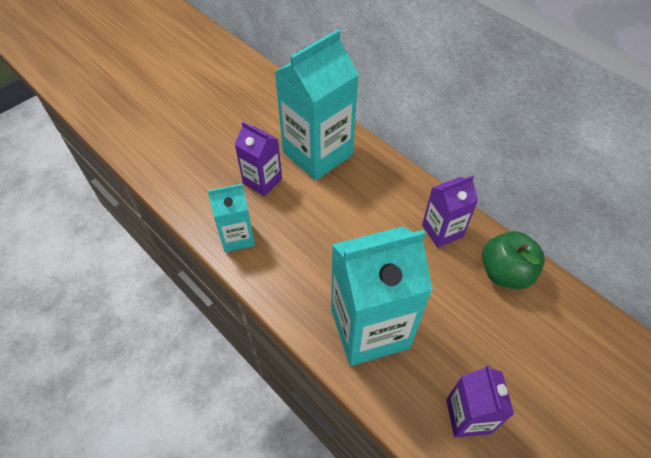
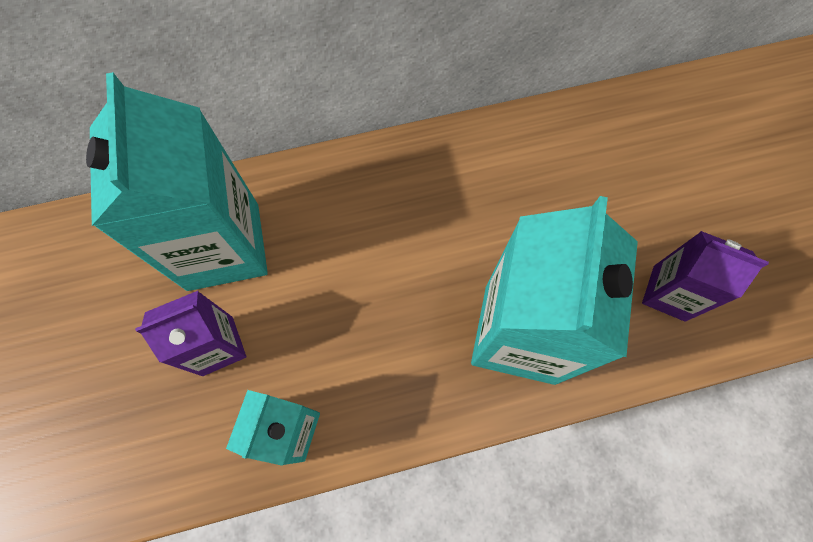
camera: 60 degrees left, 15 degrees up
(442, 231) = (438, 174): purple carton -> none
(505, 272) = (528, 147): green apple -> none

